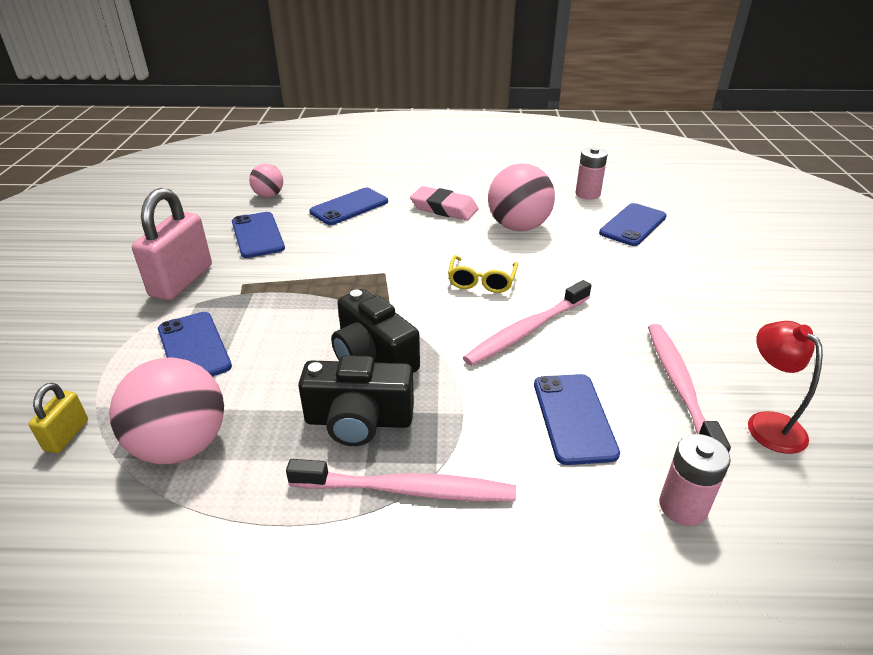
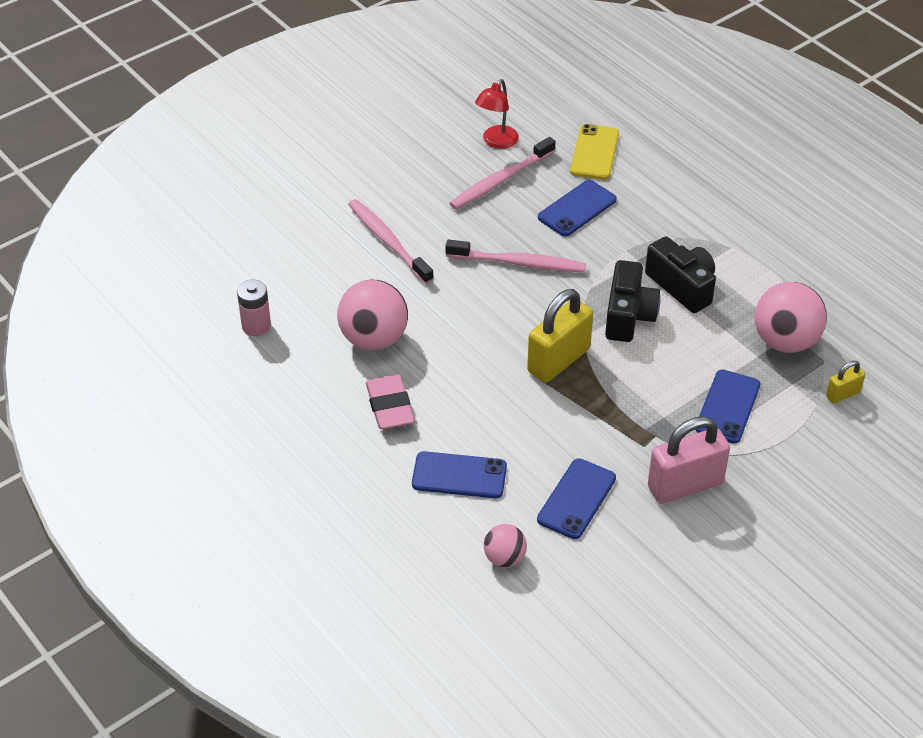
camera: 130 degrees left, 10 degrees up
(381, 290) = (559, 360): none -> yellow padlock
(407, 490) = (698, 240): pink toothbrush -> pink toothbrush (388, 241)
(481, 281) = (485, 315): yellow glasses -> none
(633, 225) = (296, 273): blue phone -> none
(682, 507) = (594, 152): pink battery -> yellow phone

